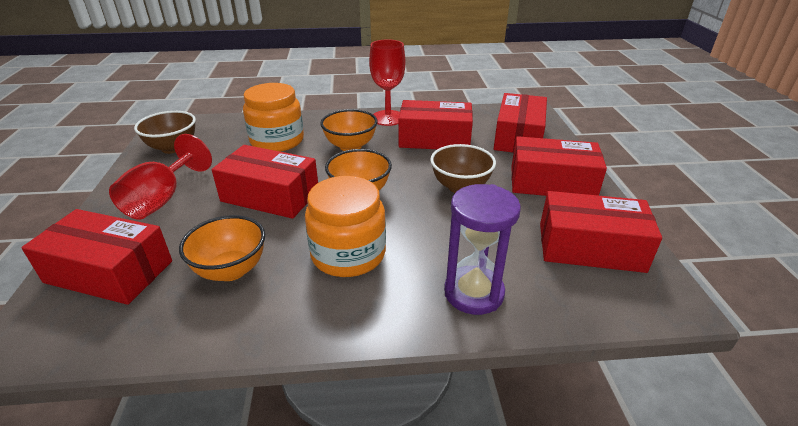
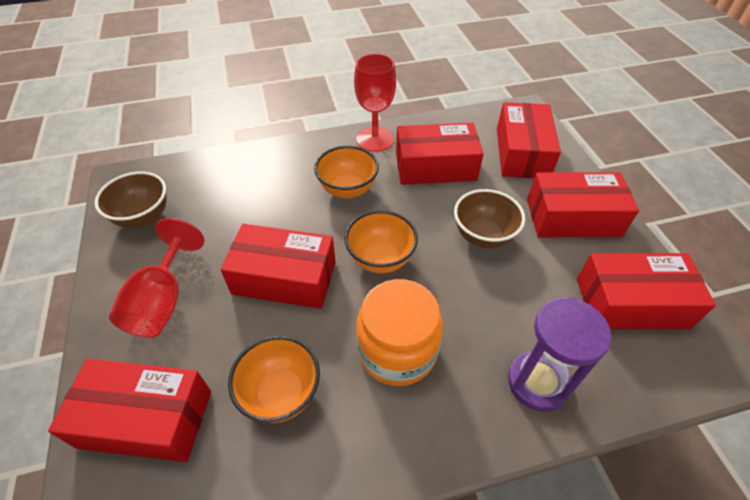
camera: 10 degrees left, 15 degrees up
(277, 141) = (262, 191): orange jar -> none

